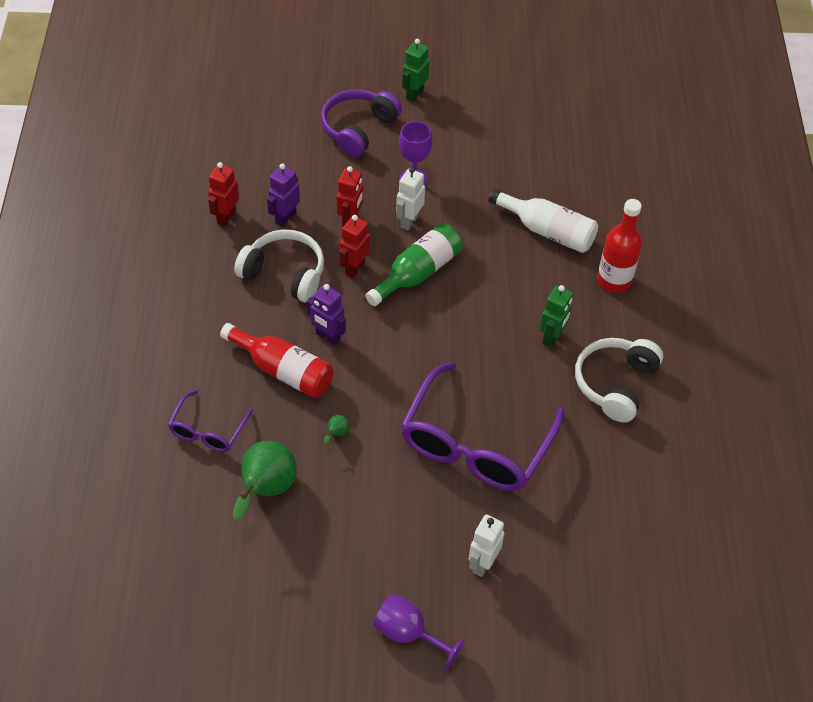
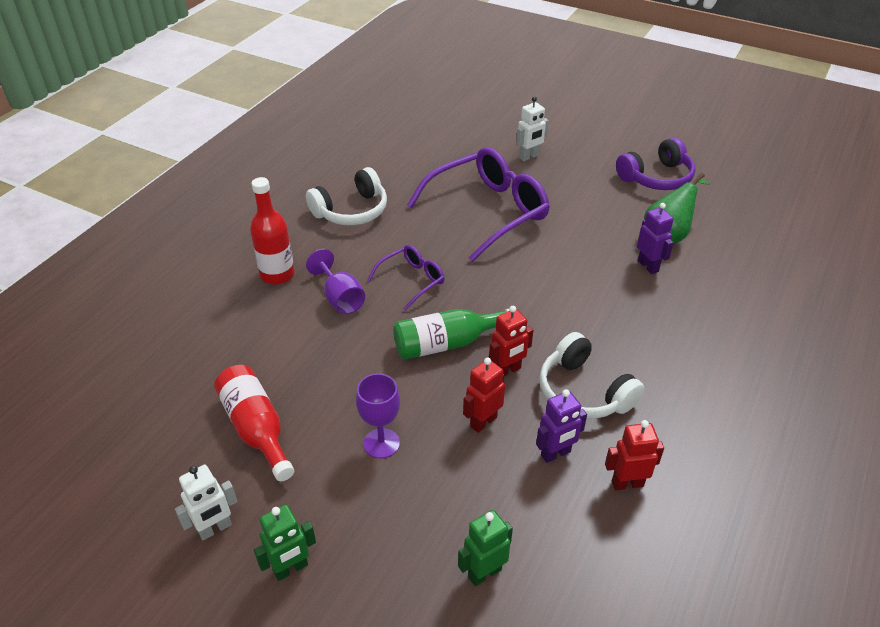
camera: 150 degrees left, 10 degrees down
(208, 430) = (706, 287): purple glasses -> purple glasses (412, 280)
(226, 217) = (627, 483): red robot -> red robot turned 150 degrees counterclockwise
(283, 370) = (621, 308): red bottle -> red bottle (256, 429)
(327, 337) = (567, 320): purple robot -> purple robot (648, 266)
(336, 434) = (594, 250): green pear -> none
(358, 129) = (401, 543): purple headphones -> purple headphones (656, 177)
(409, 221) = (420, 397): white robot -> white robot (215, 529)
(409, 634) = (598, 143): purple goblet -> purple goblet (340, 298)
(547, 231) = (292, 335): white bottle -> none
(552, 337) = (370, 254): green robot -> green robot (484, 573)

